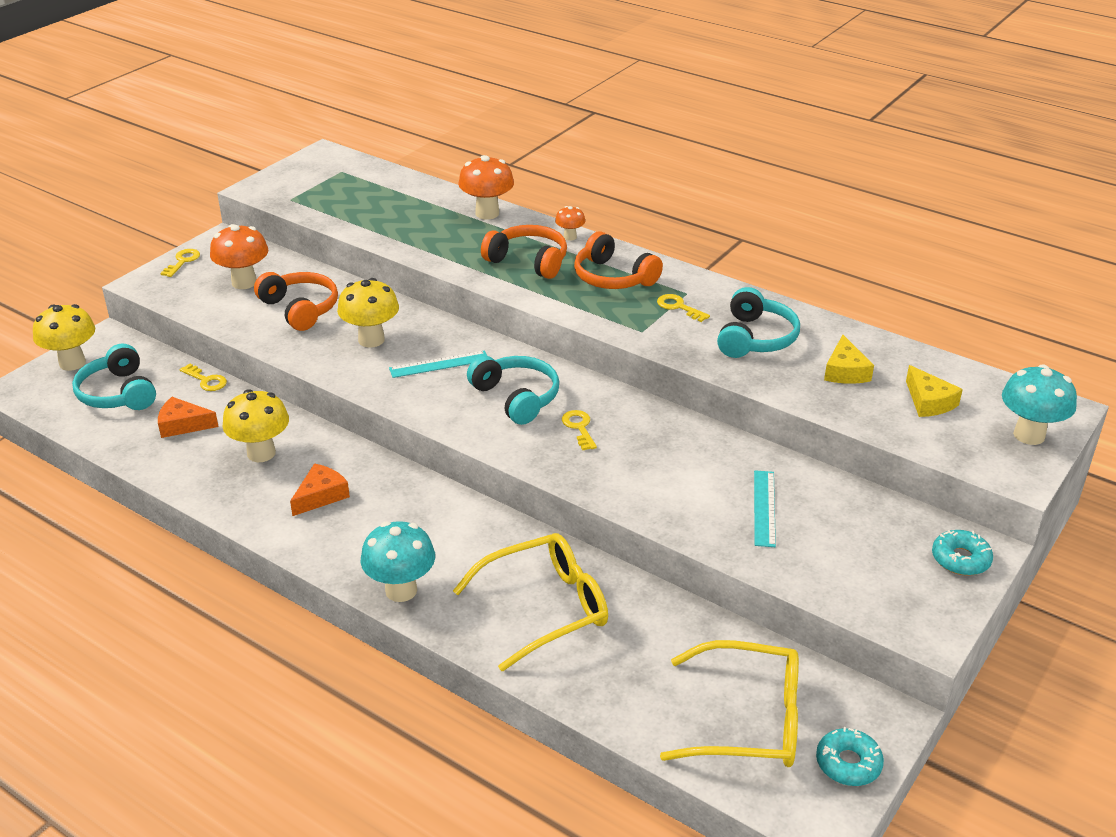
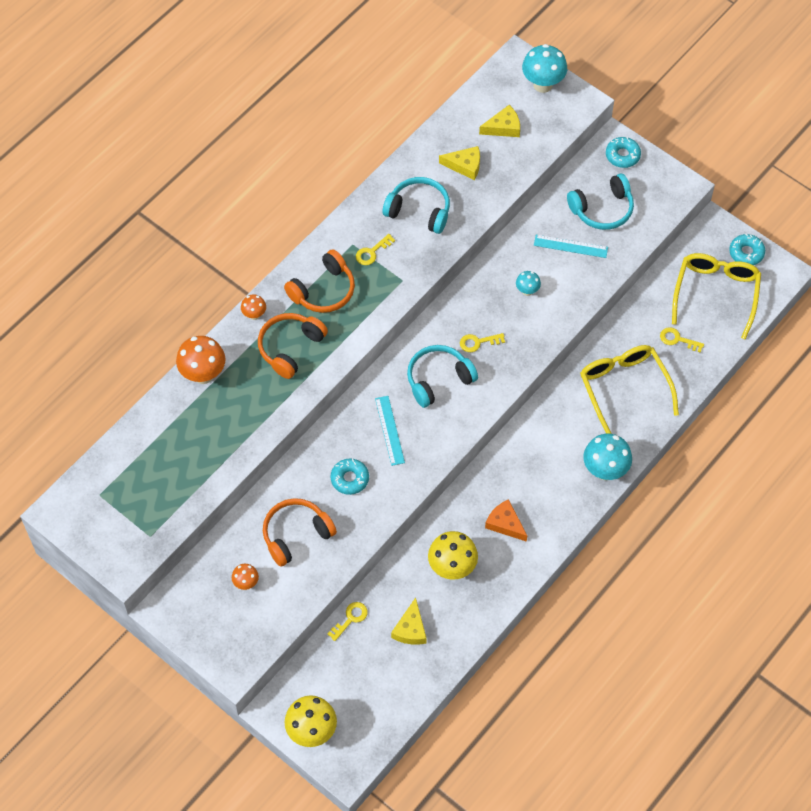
camera: 85 degrees left, 25 degrees up
(118, 393) = (362, 686): turquoise headphones -> turquoise headphones (602, 209)
(183, 261) = (201, 639): yellow key -> yellow key (677, 339)
(183, 425) = (410, 629): orange cheese -> yellow cheese
(244, 282) = (246, 583): orange mushroom -> orange mushroom, size x0.53
(371, 340) = (350, 479): yellow mushroom -> turquoise donut
(673, 468) = (527, 291): none -> turquoise mushroom

